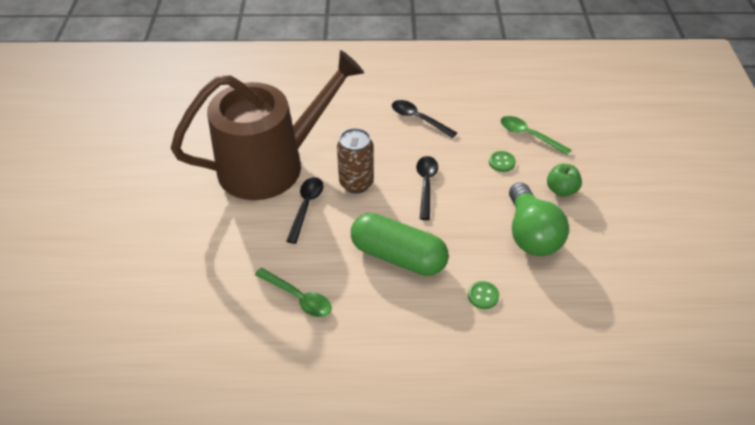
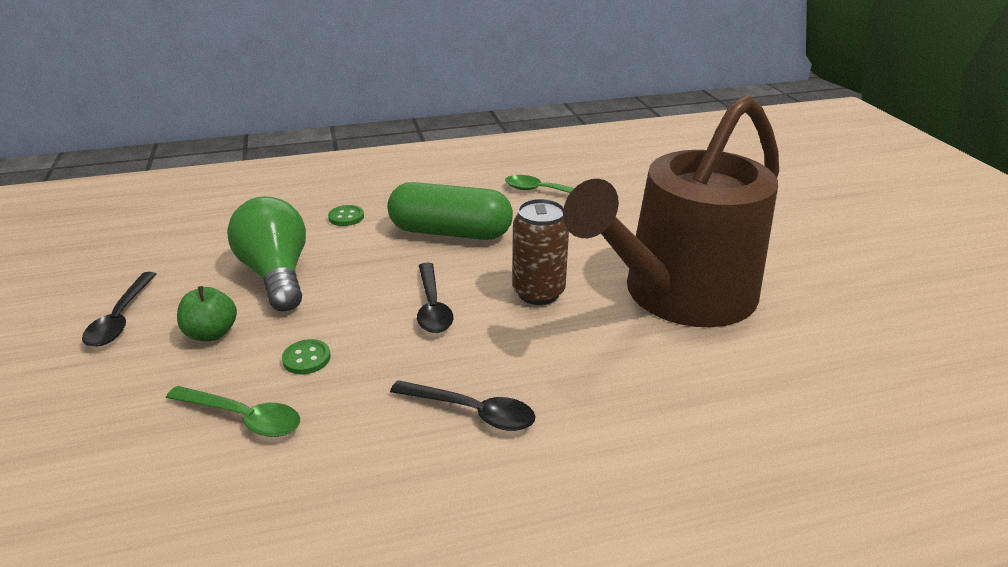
camera: 165 degrees right, 15 degrees down
(306, 206) = (590, 258): black spoon -> black spoon (120, 318)

